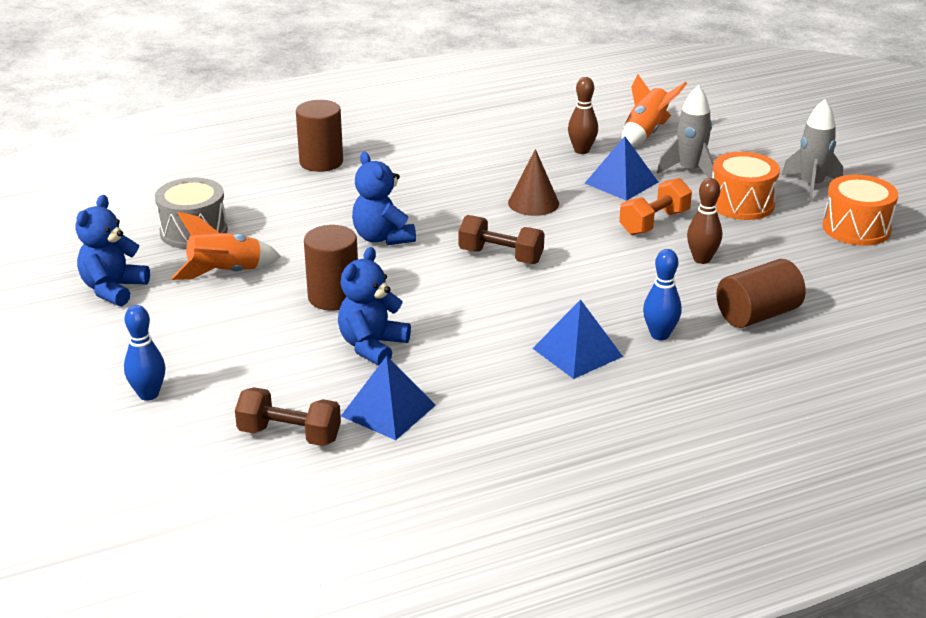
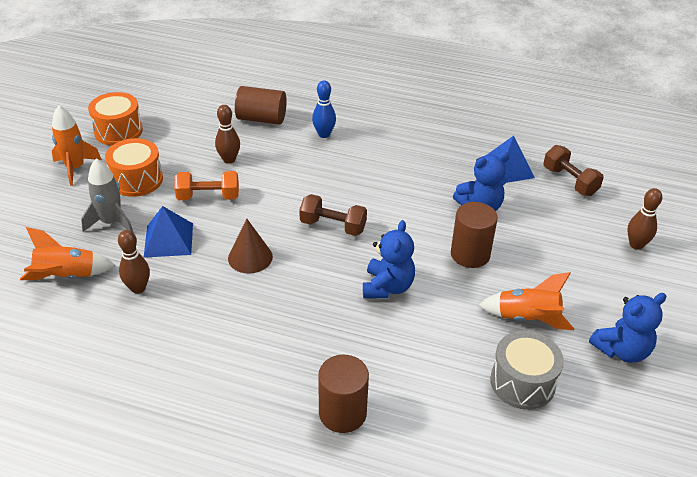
camera: 140 degrees left, 10 degrees up
(148, 394) = (636, 245): blue bowling pin -> brown bowling pin
(500, 256) = (333, 226): brown dumbbell -> brown dumbbell turned 45 degrees counterclockwise
(577, 352) = (376, 147): blue pyramid -> none
(811, 186) = (75, 168): grey rocket -> orange rocket

